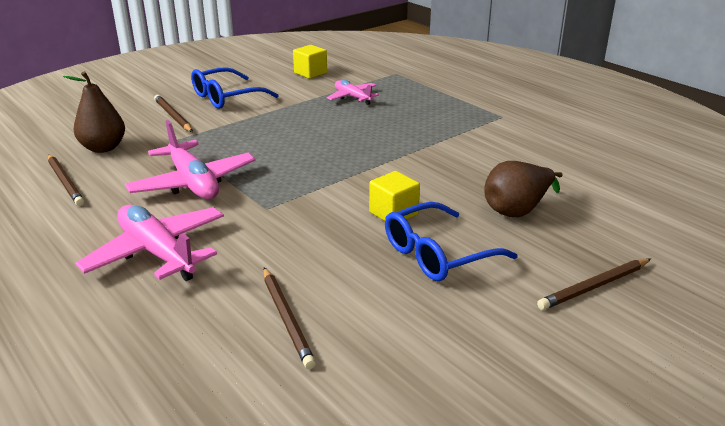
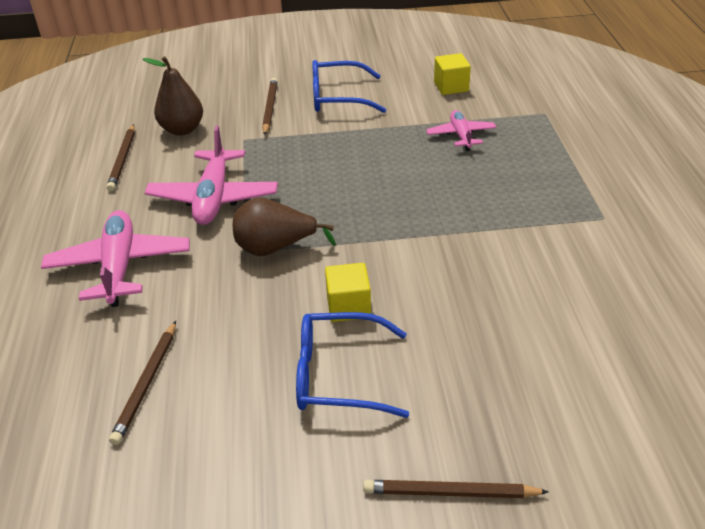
camera: 35 degrees right, 10 degrees up
(517, 209) = (478, 356): brown pear -> brown pear (275, 248)

